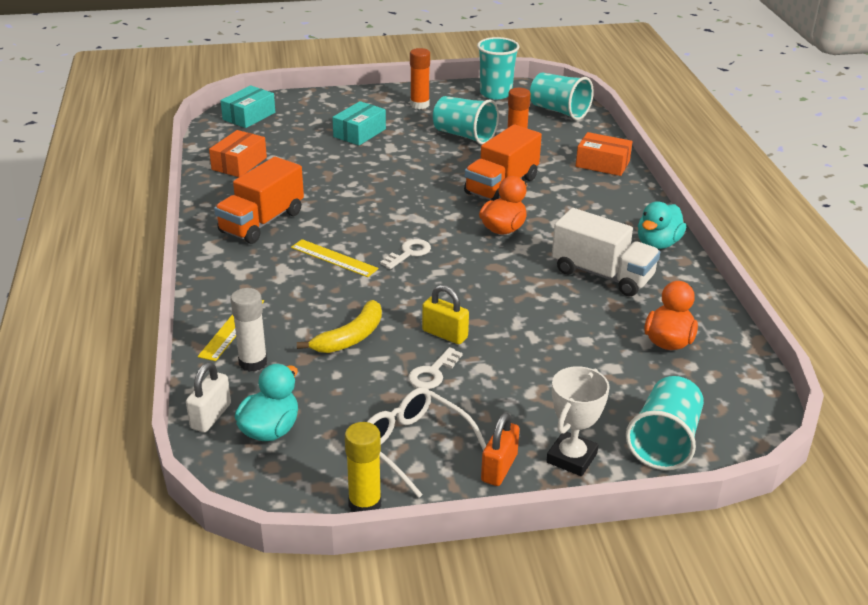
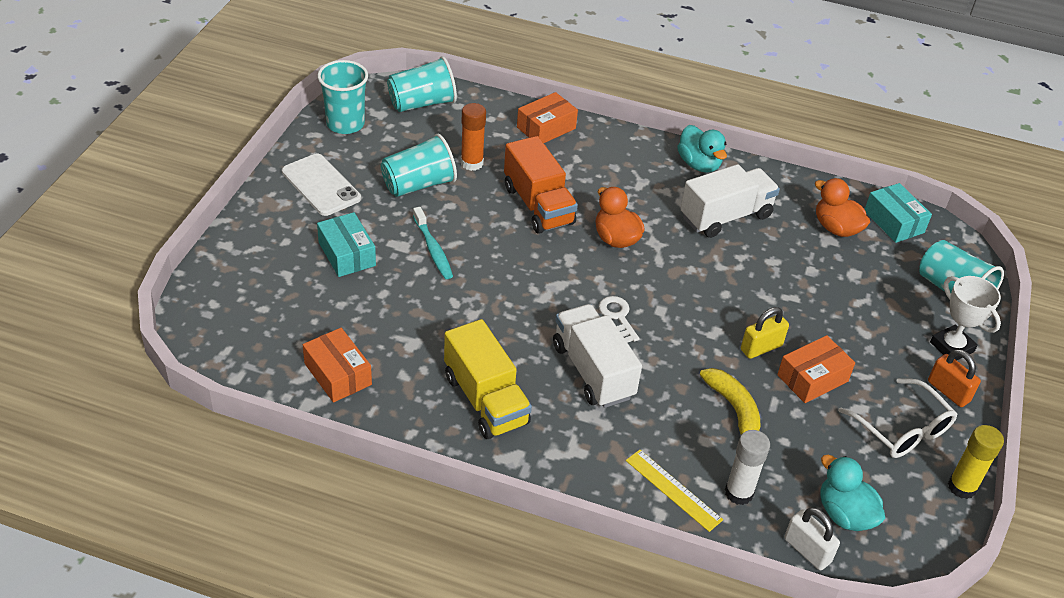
camera: 65 degrees left, 10 degrees up
(249, 116) = (222, 325): turquoise box -> turquoise box (894, 222)
(262, 222) = (485, 400): orange truck -> yellow truck
(334, 258) = (593, 371): yellow ruler -> white truck
(400, 160) = (433, 249): none -> turquoise toothbrush
(413, 445) = (902, 429): white glasses -> white glasses turned 105 degrees counterclockwise
(419, 105) = (321, 185): orange glue stick -> white phone
(433, 373) = (812, 378): white key -> orange box

